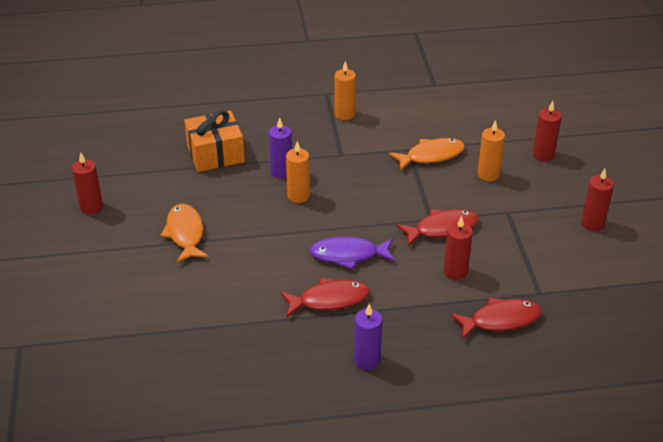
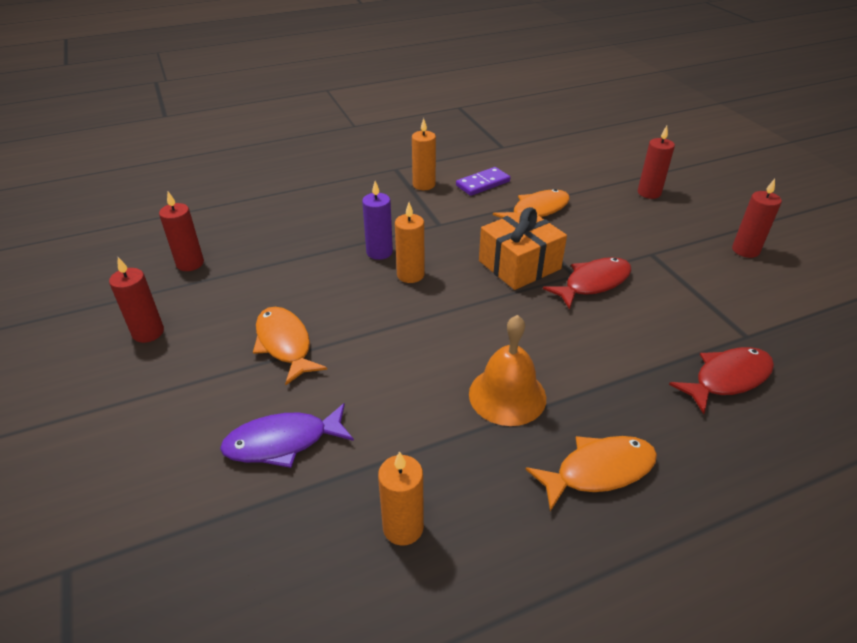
camera: 15 degrees left, 0 degrees up
(215, 154) = (293, 245): orange gift -> orange gift (519, 265)
(329, 300) = (507, 395): red fish -> orange bell
(348, 255) = (502, 333): purple fish -> purple fish (283, 442)
(367, 360) = (598, 471): purple candle -> orange fish
(397, 121) = (482, 183): none -> purple domino
(455, 271) = (637, 329): red candle -> red candle (190, 263)
(488, 174) = (607, 220): orange candle -> orange candle (403, 527)

